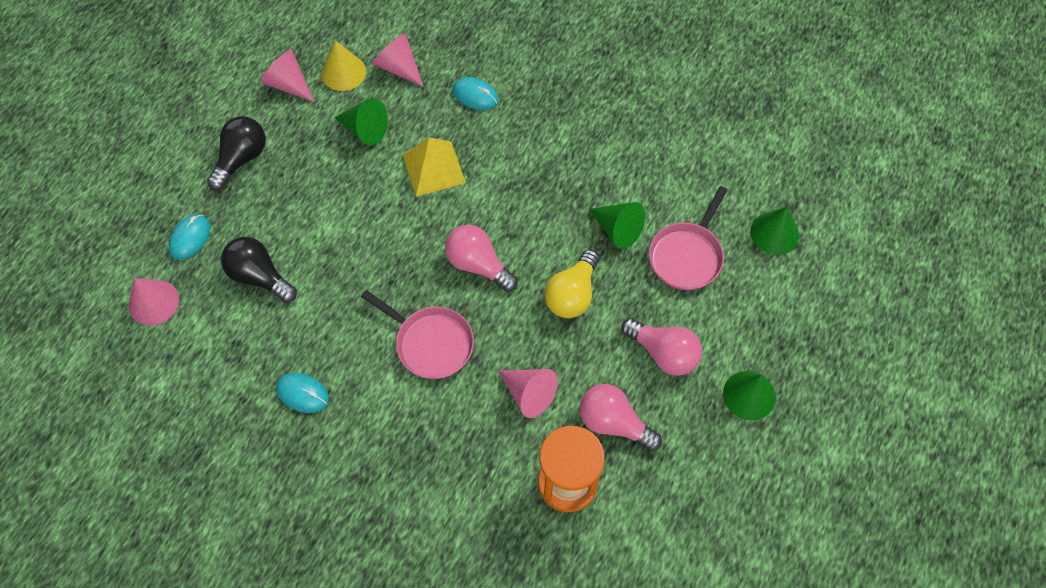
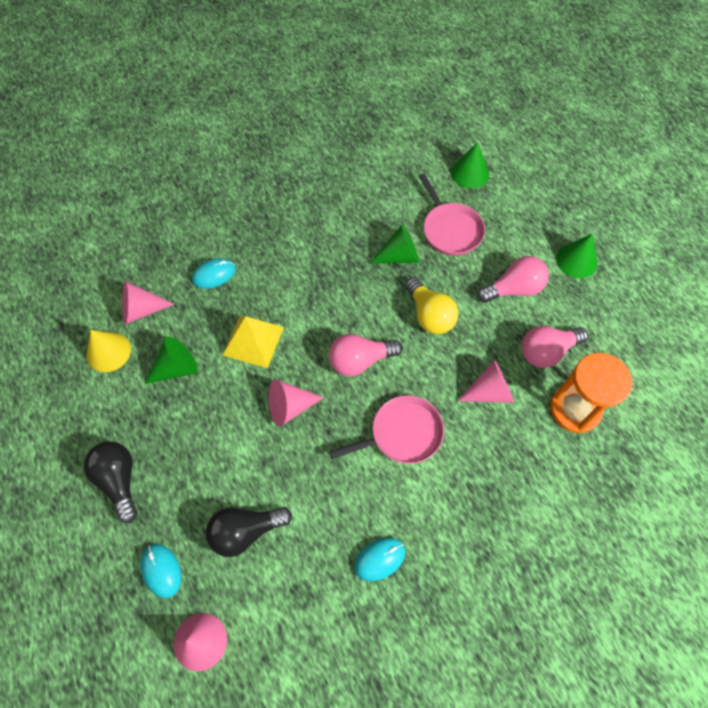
camera: 55 degrees left, 0 degrees up
(288, 84) = (80, 400): pink cone -> pink cone (290, 407)

